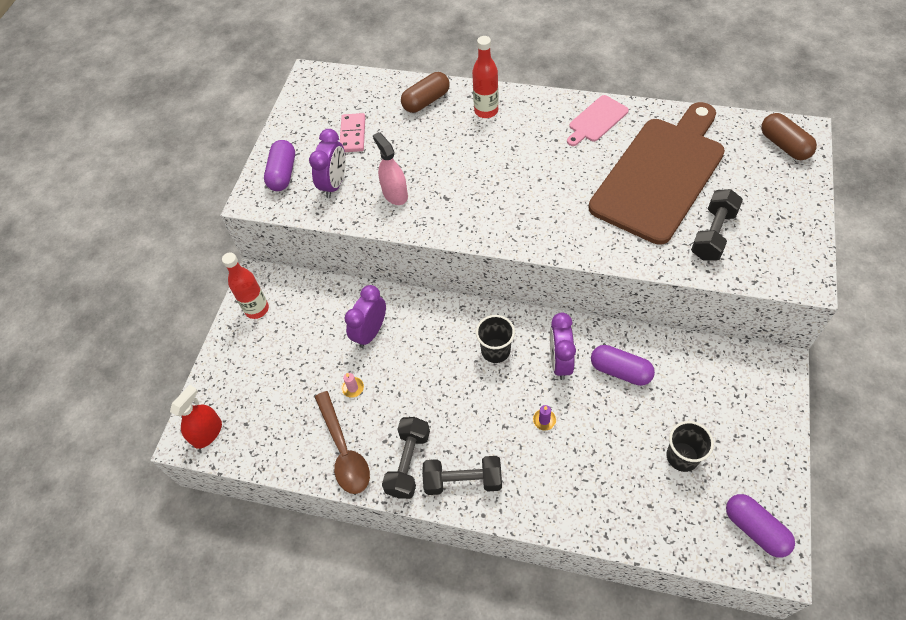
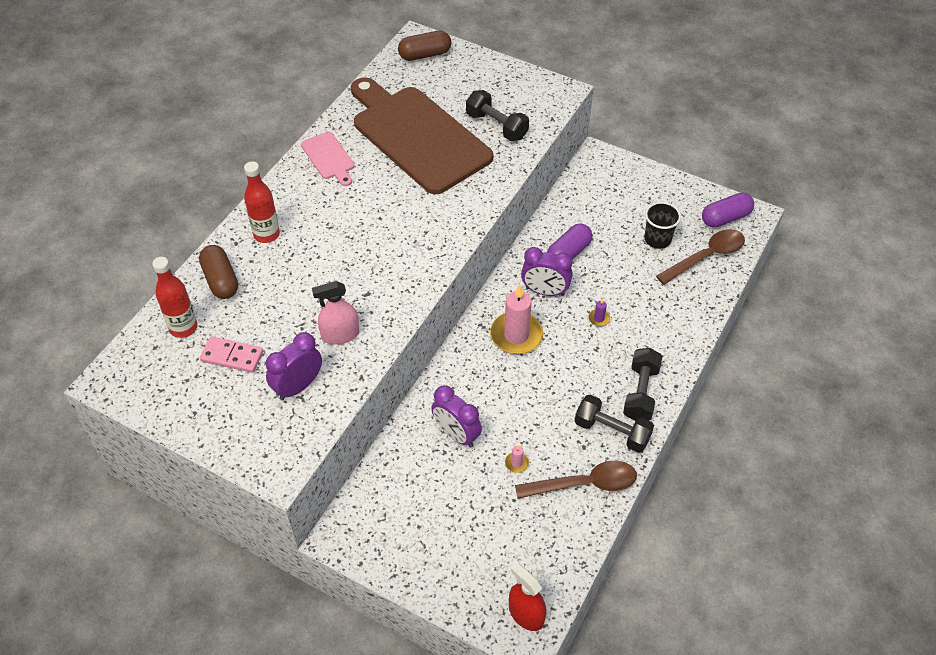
camera: 80 degrees left, 5 degrees down
(257, 309) = (381, 542): red bottle -> red bottle (183, 328)
(283, 173) = (254, 435): purple capsule -> none
(334, 184) = (298, 386): purple clock -> purple clock turned 75 degrees counterclockwise
(495, 351) = (516, 335): black cup -> pink candle
(680, 516) = (706, 257): none -> brown spoon

